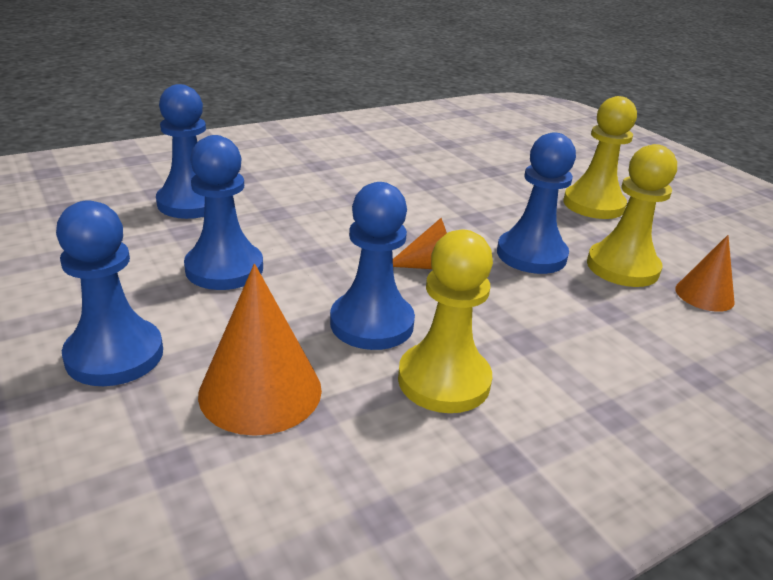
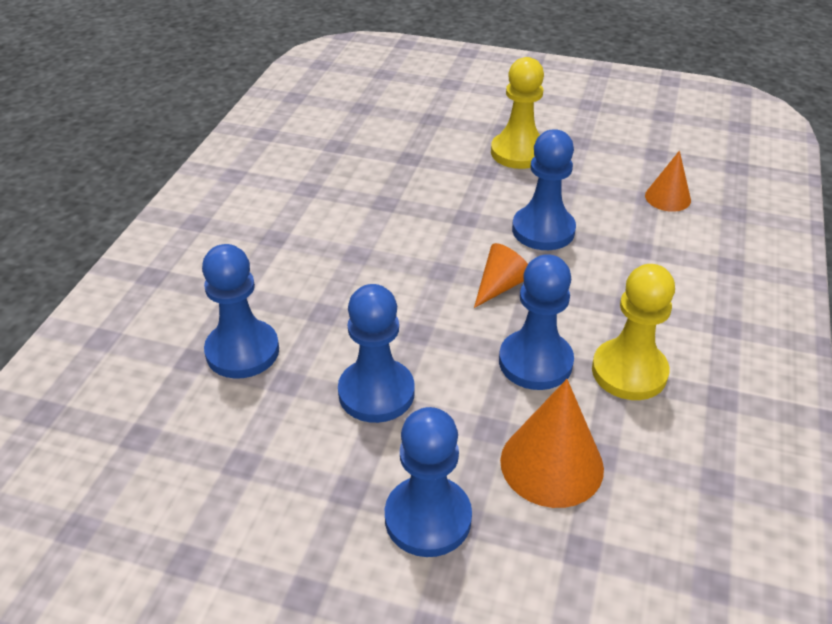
camera: 40 degrees left, 10 degrees up
(622, 267) = (603, 204): yellow pawn -> none

